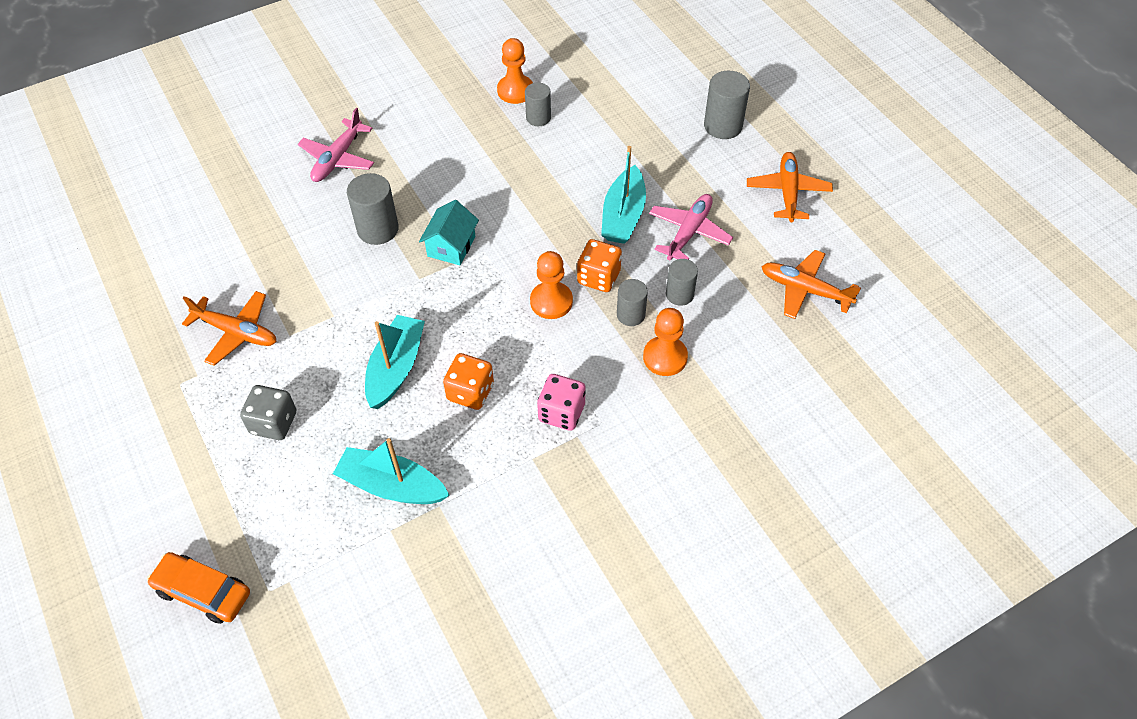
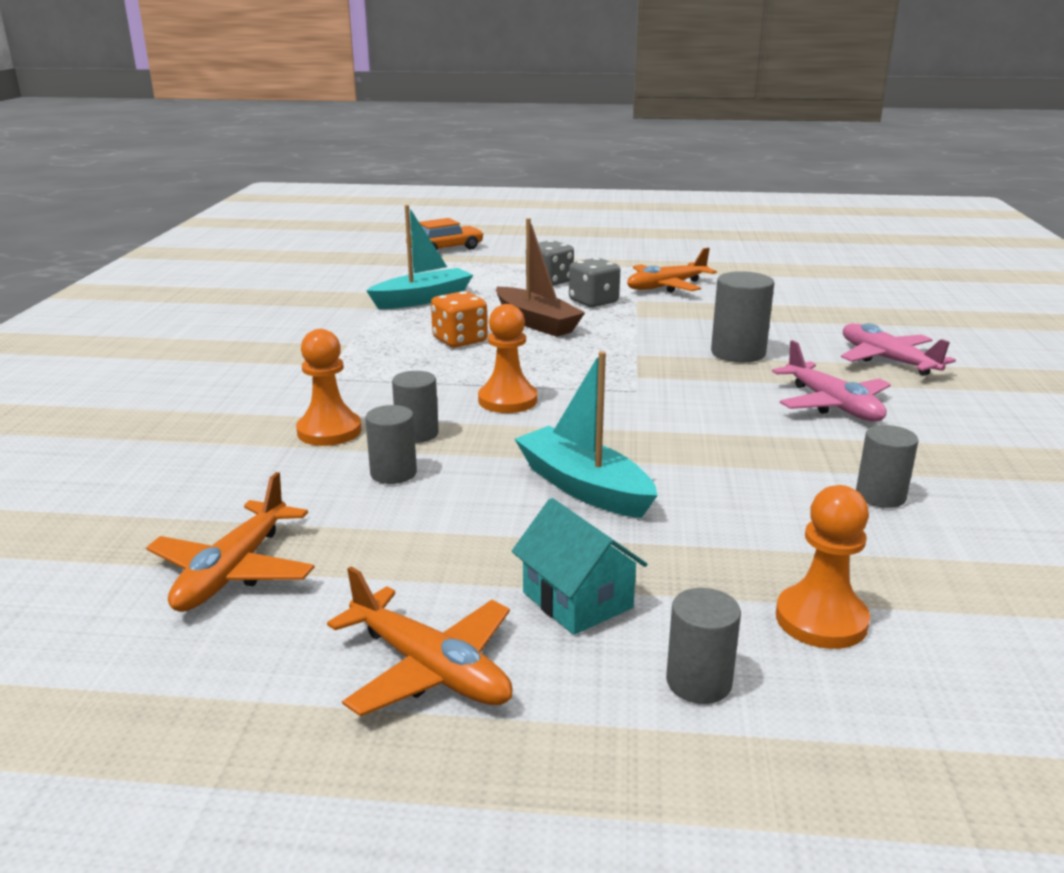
camera: 125 degrees right, 30 degrees down
(314, 360) = (593, 302): none -> grey dice
(396, 368) = (536, 323): turquoise boat -> brown boat
(451, 246) = (665, 377): turquoise house -> turquoise house (577, 600)
(515, 91) = (972, 499): orange pawn -> orange pawn (821, 620)
(561, 412) = (367, 366): pink dice -> none
(598, 277) = (501, 435): orange dice -> none
(689, 232) = (483, 524): pink plane -> pink plane (832, 405)
(723, 126) = (698, 682): grey cylinder -> grey cylinder, size x0.65
(804, 290) = (233, 571): orange plane -> orange plane turned 135 degrees clockwise

